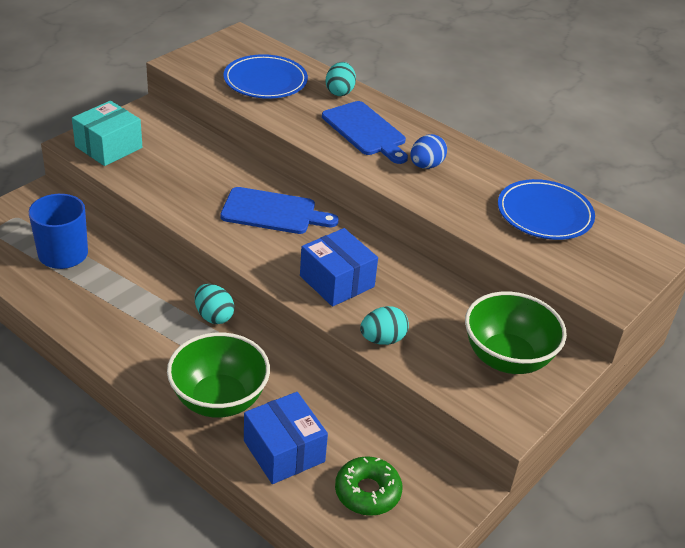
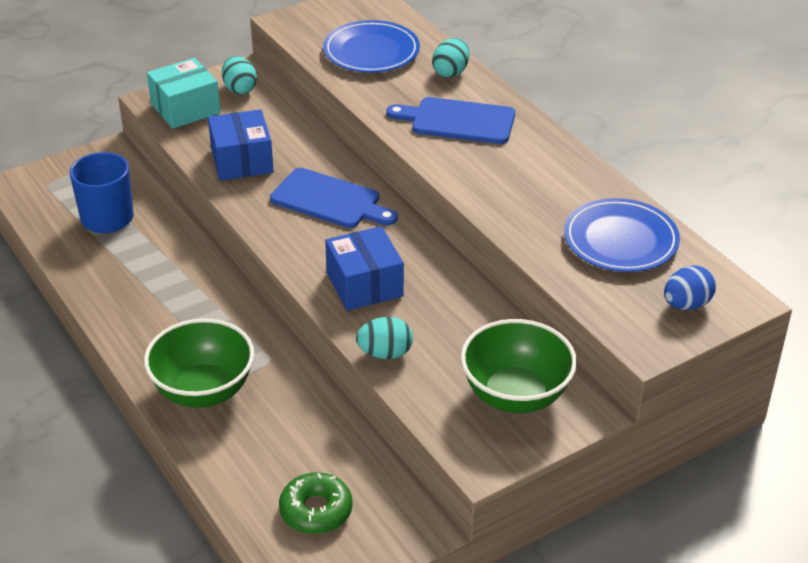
camera: 20 degrees right, 0 degrees up
(214, 316) = (235, 305): turquoise egg -> turquoise egg (240, 89)
(284, 451) = (247, 454): blue box -> blue box (242, 161)
(365, 131) = (458, 121): blue cutting board -> blue cutting board turned 120 degrees clockwise
(426, 165) = (508, 168): blue egg -> blue egg (686, 304)

